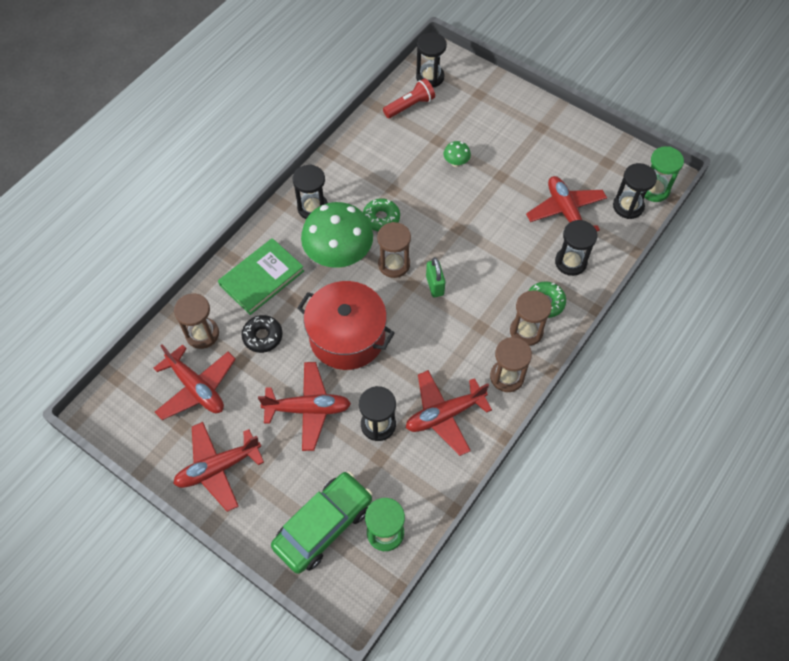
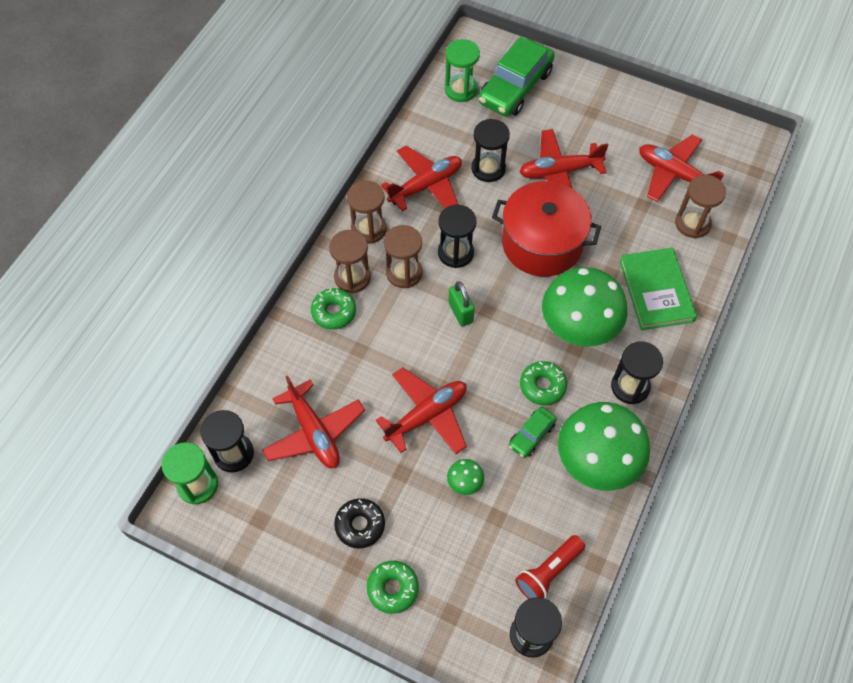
camera: 170 degrees right, 0 degrees up
(218, 468) = (623, 114): red plane -> red plane (427, 415)
(262, 278) = (656, 291): green book -> green book turned 45 degrees counterclockwise
(262, 336) = (629, 230): black donut -> black donut (360, 525)
(357, 162) = (596, 463): none -> green mushroom
(394, 264) = (512, 330): brown hourglass -> brown hourglass (404, 273)
(399, 186) = (531, 435): none -> green car
(516, 111) = (392, 588): none -> green donut
(570, 262) = (306, 365): black hourglass -> black hourglass (455, 253)

